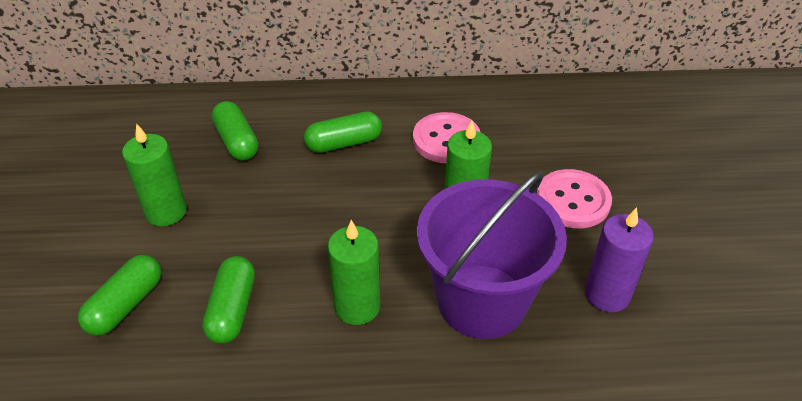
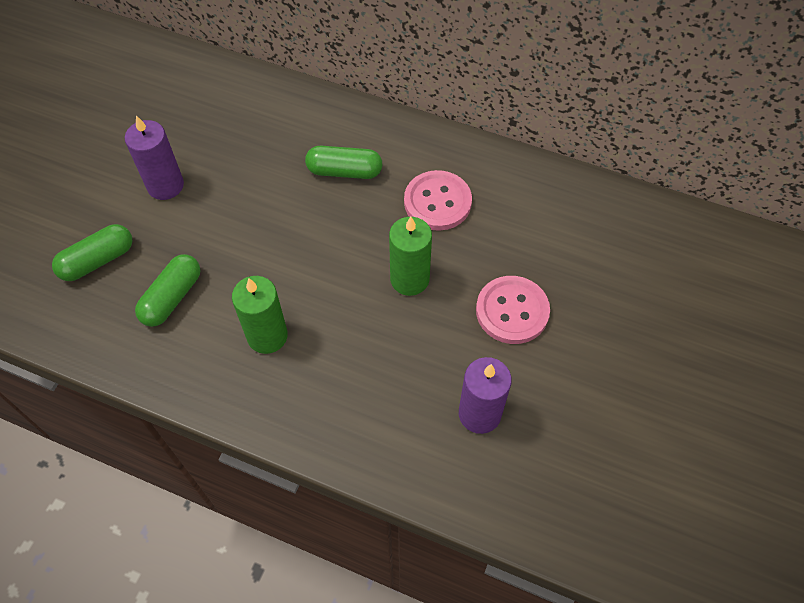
camera: 25 degrees right, 15 degrees up
(166, 212) = (165, 185): green candle -> purple candle
(237, 141) = (255, 135): green capsule -> none
(482, 301) = (369, 374): purple bucket -> none

